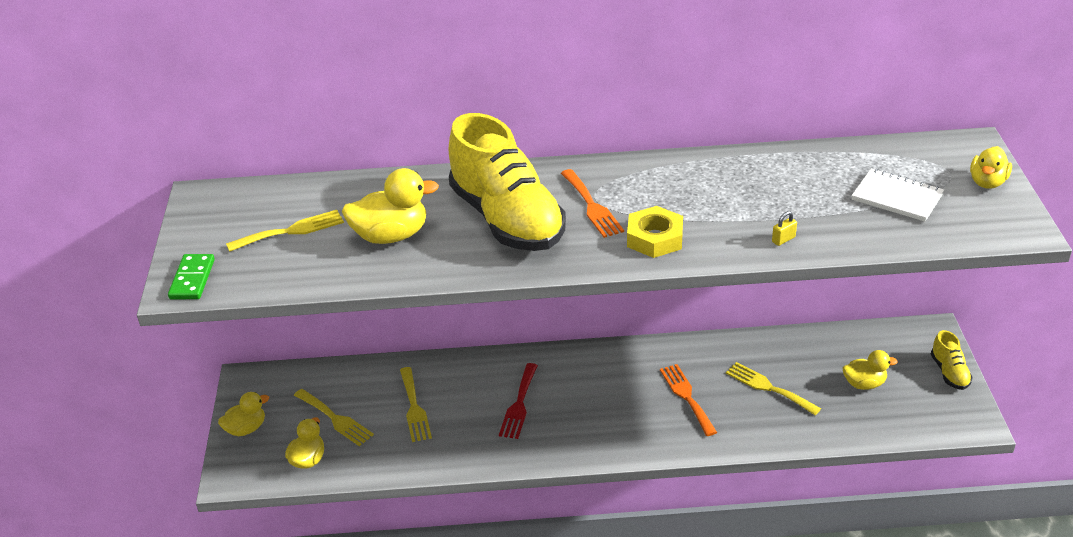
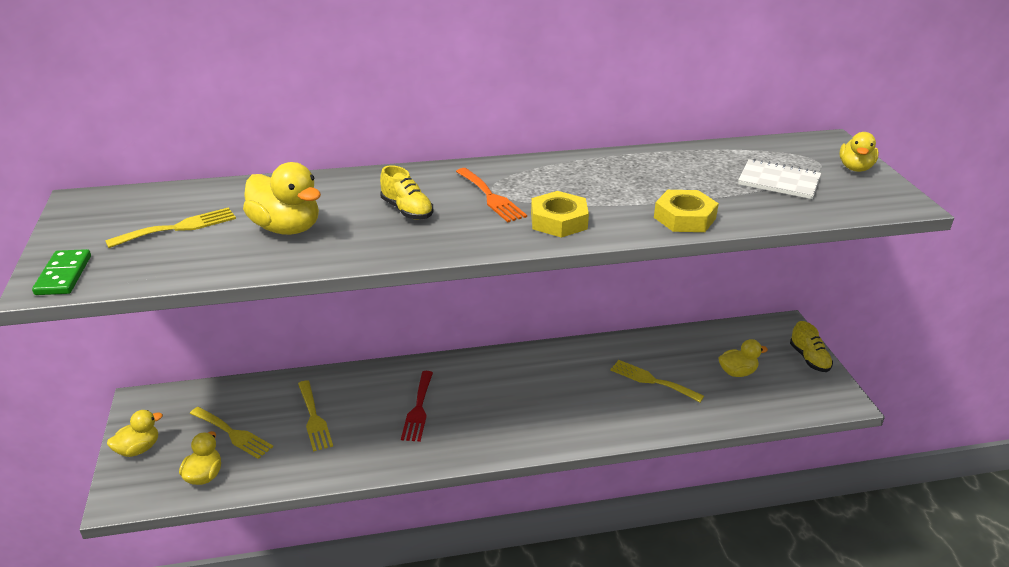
camera: 10 degrees left, 5 degrees down
(391, 236) = (286, 228): yellow duck -> yellow duck turned 60 degrees clockwise
(507, 219) = (407, 210): yellow shoe -> yellow shoe, size x0.43
(687, 397) = (578, 393): orange fork -> none
(783, 239) = (684, 218): yellow padlock -> yellow nut

